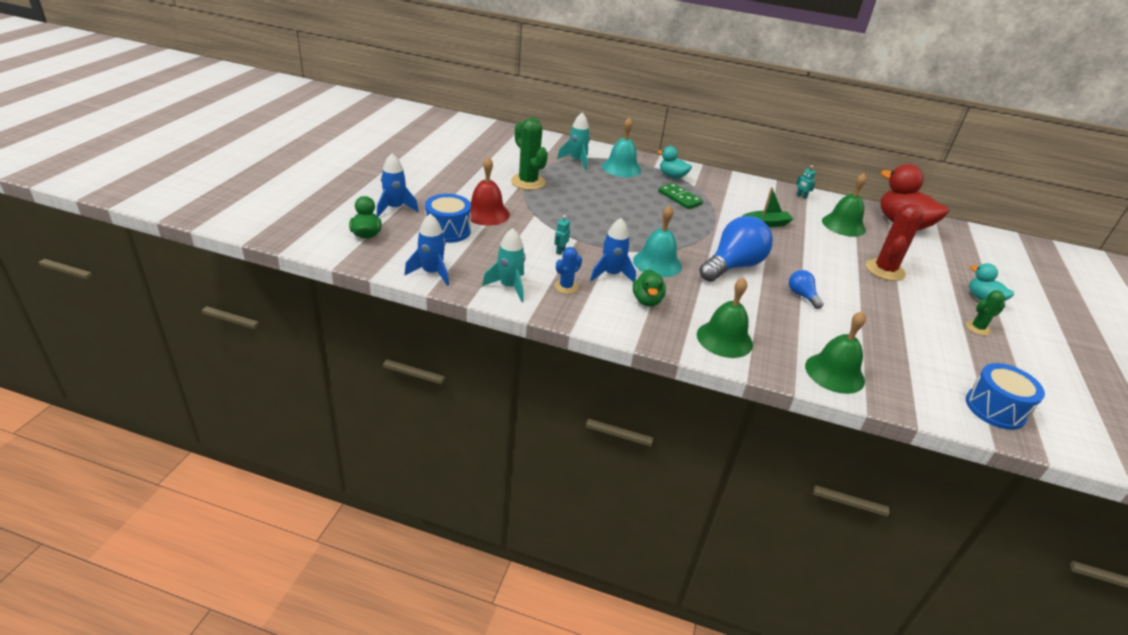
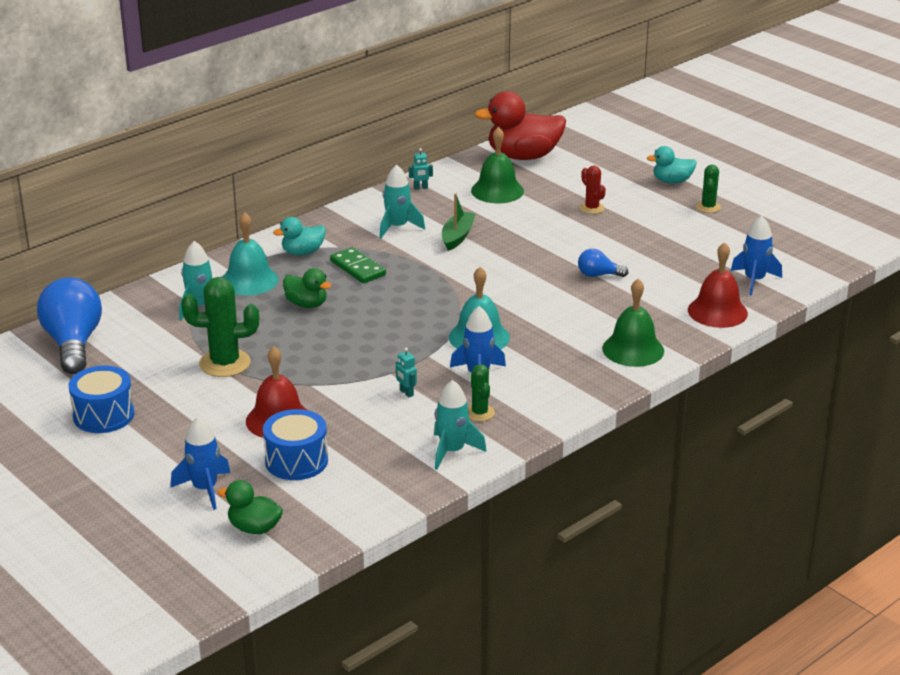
camera: 55 degrees left, 5 degrees down
(431, 273) = (383, 498): blue rocket -> blue rocket (754, 280)
(566, 287) = (479, 413): blue cactus -> green cactus
(647, 300) = (541, 370): green duck -> green duck (306, 304)
(679, 198) = (357, 268): green domino -> green domino turned 60 degrees clockwise
(733, 266) = (520, 292): blue light bulb -> blue light bulb (73, 344)
(744, 200) = (397, 227): none -> turquoise rocket
(834, 373) = (717, 311): green bell -> red bell
(884, 270) = (592, 208): red cactus -> red cactus, size x0.56
(995, 409) = (807, 256): blue drum -> blue drum (103, 415)

